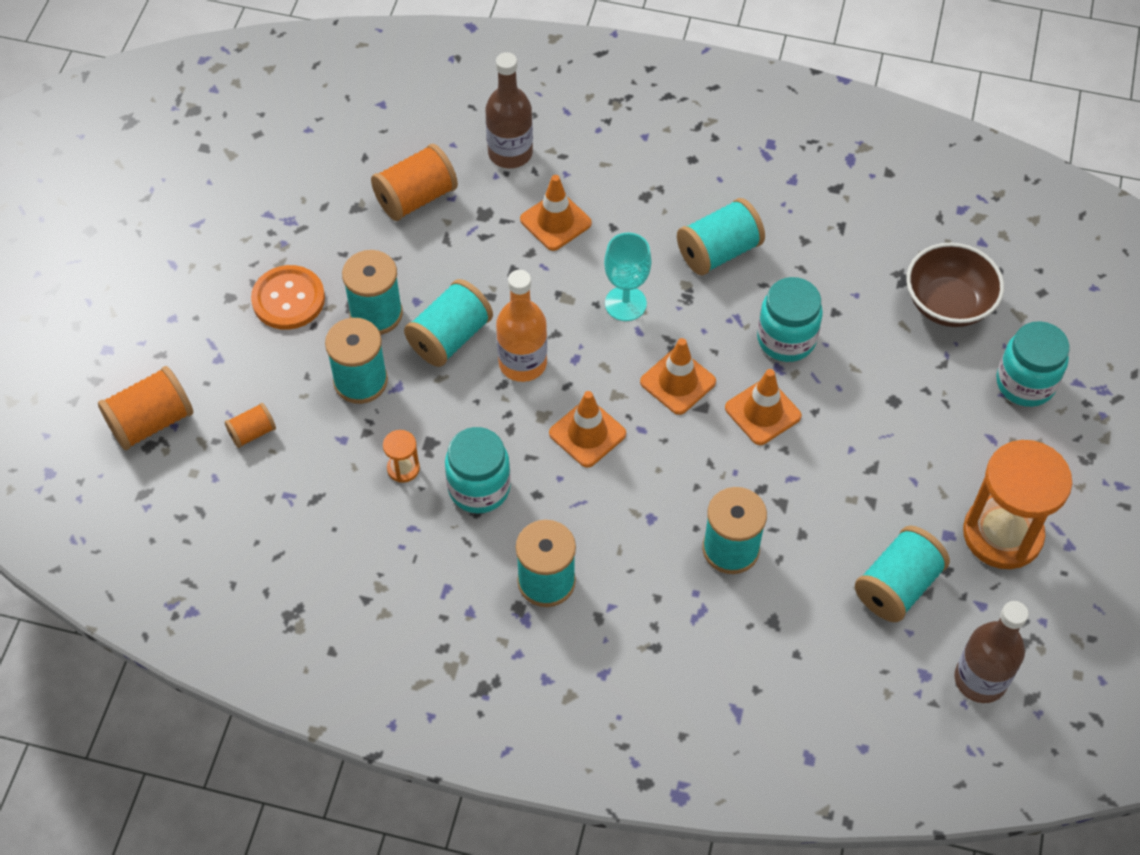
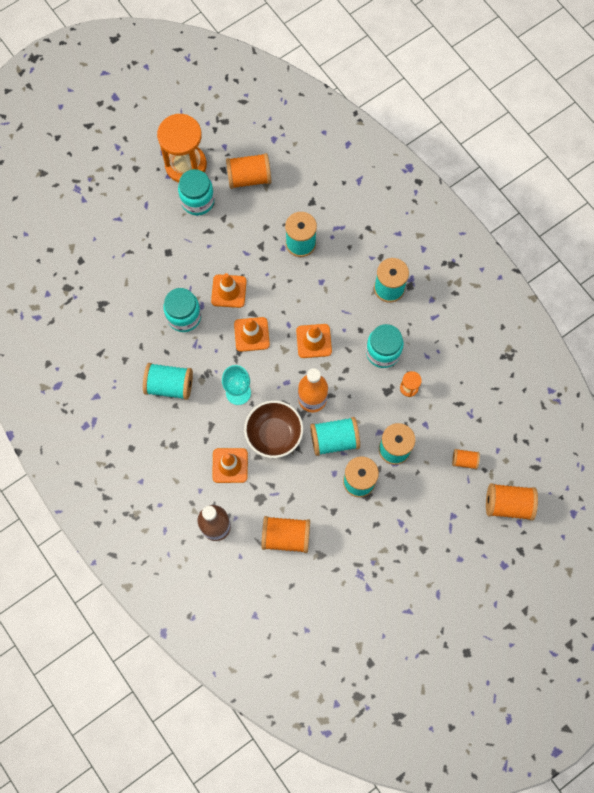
camera: 140 degrees left, 15 degrees up
(288, 299) = (395, 524): orange button -> none
(897, 586) = (249, 178): turquoise spool -> orange spool
(948, 304) = (96, 277): brown bowl -> brown bowl (274, 434)
(980, 679) = (254, 121): brown bottle -> none
(1025, 383) = (105, 216): turquoise jar -> turquoise jar (197, 201)

